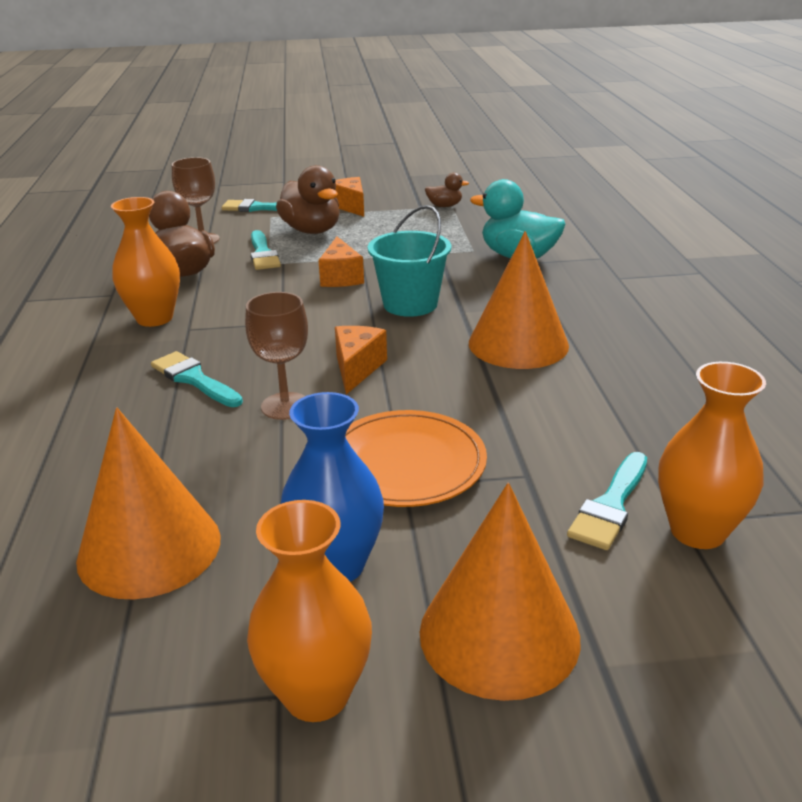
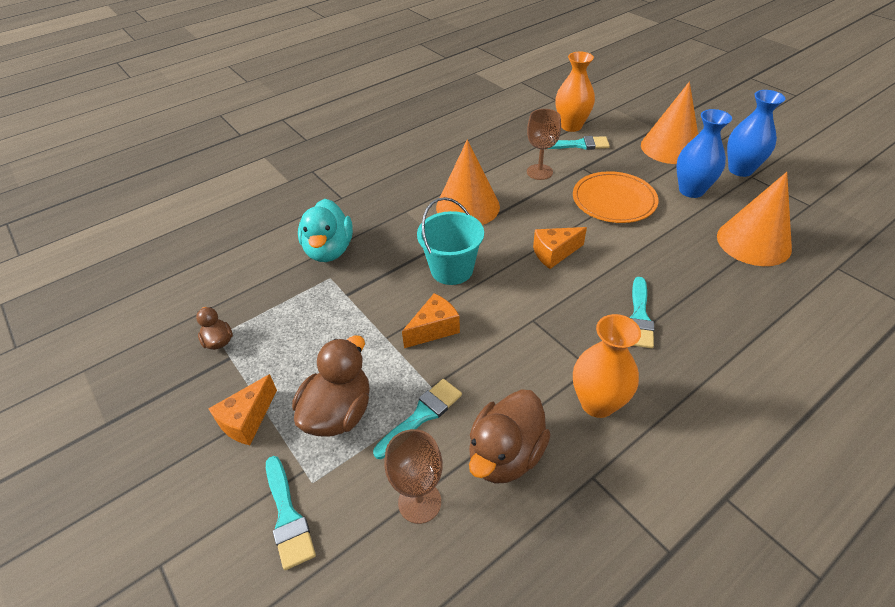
camera: 120 degrees left, 15 degrees up
(285, 406) = (618, 261): brown goblet -> brown goblet (539, 172)
(316, 694) = (740, 170): orange vase -> blue vase

